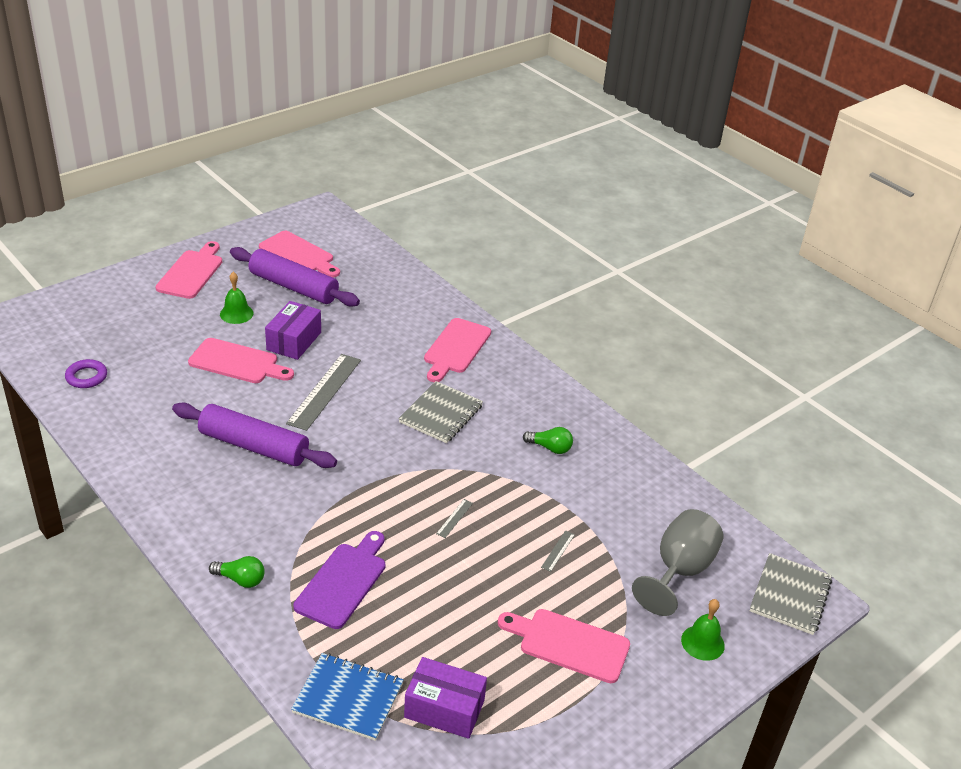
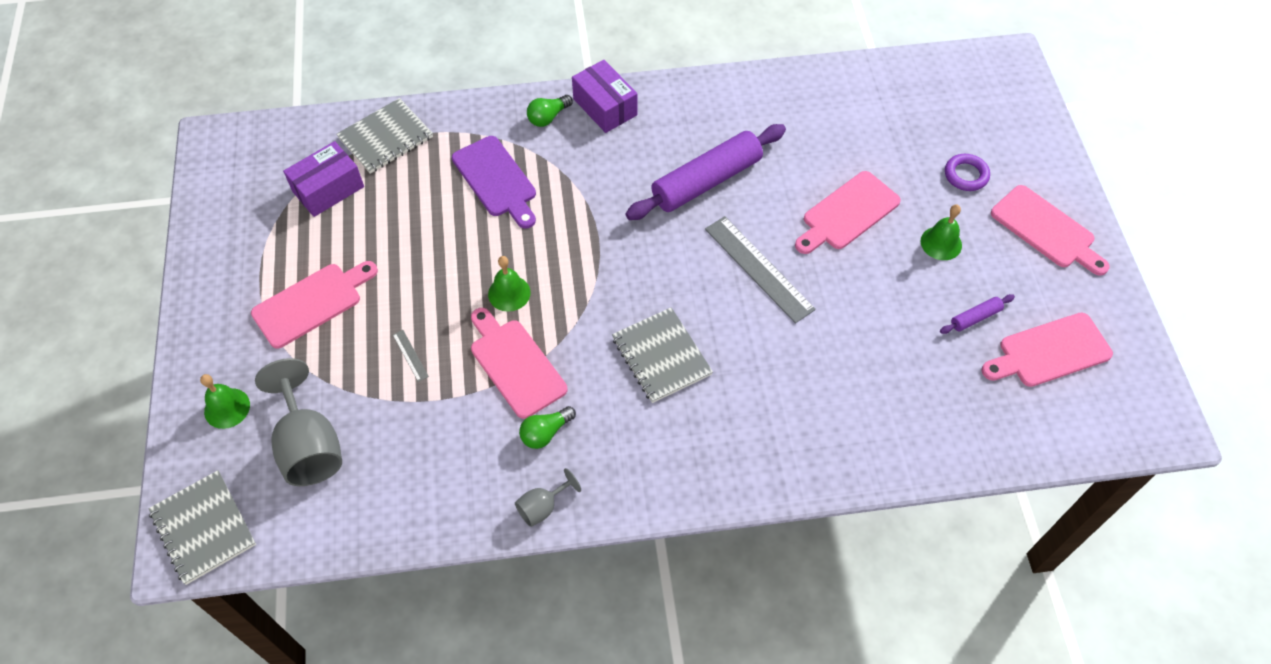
camera: 125 degrees right, 20 degrees up
(86, 377) = (882, 93): purple ring -> purple ring (966, 175)
(294, 287) = (975, 318): purple rolling pin -> purple rolling pin, size x0.43
(294, 341) = (862, 276): purple box -> purple box (605, 107)
(348, 698) = (386, 138): blue notebook -> grey notebook
(454, 518) = (509, 293): grey ruler -> green bell
(456, 348) = (769, 431): pink cutting board -> pink cutting board (515, 364)
(600, 427) = (543, 507): none -> grey goblet

